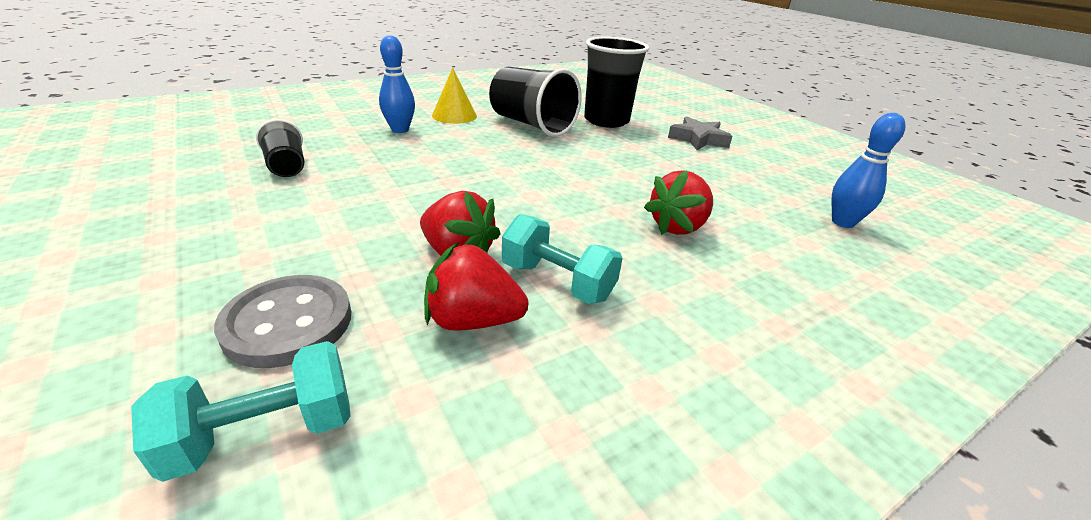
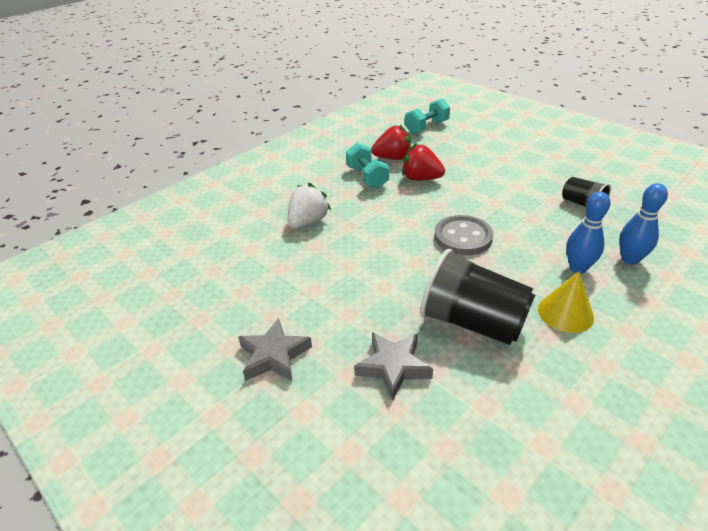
camera: 170 degrees right, 5 degrees up
(288, 323) = (455, 145): grey button -> grey button (463, 237)
(557, 281) = (367, 177): turquoise dumbbell -> turquoise dumbbell turned 45 degrees clockwise
(606, 121) = (393, 367): black cup -> grey star
(677, 227) = (308, 222): red strawberry -> white strawberry
(842, 222) = (186, 255): blue bowling pin -> blue bowling pin (630, 259)

